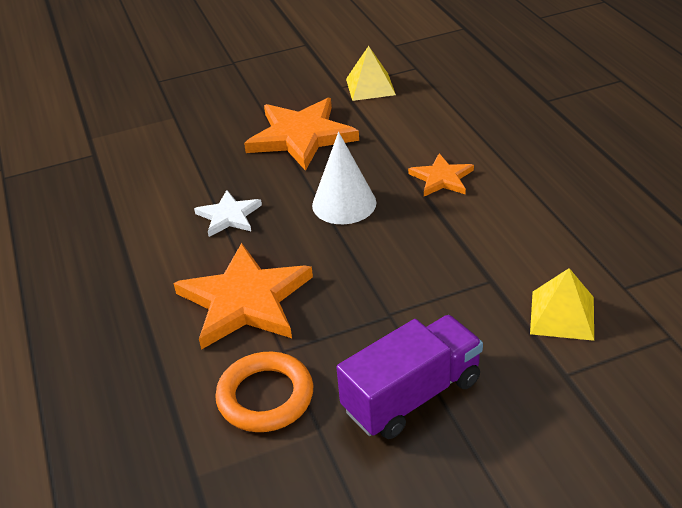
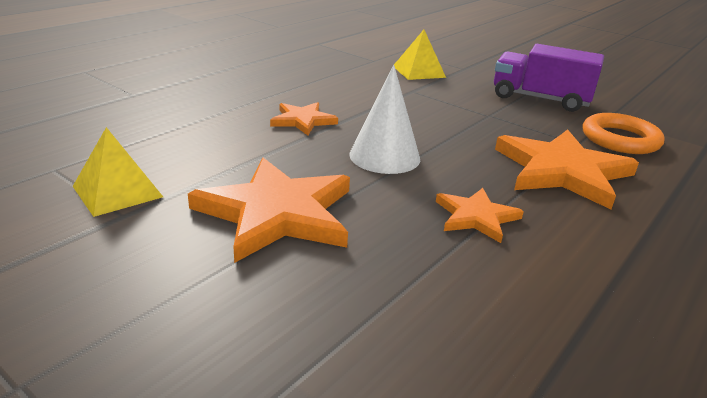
camera: 125 degrees left, 10 degrees down
(229, 216) = (476, 217): white star -> orange star

